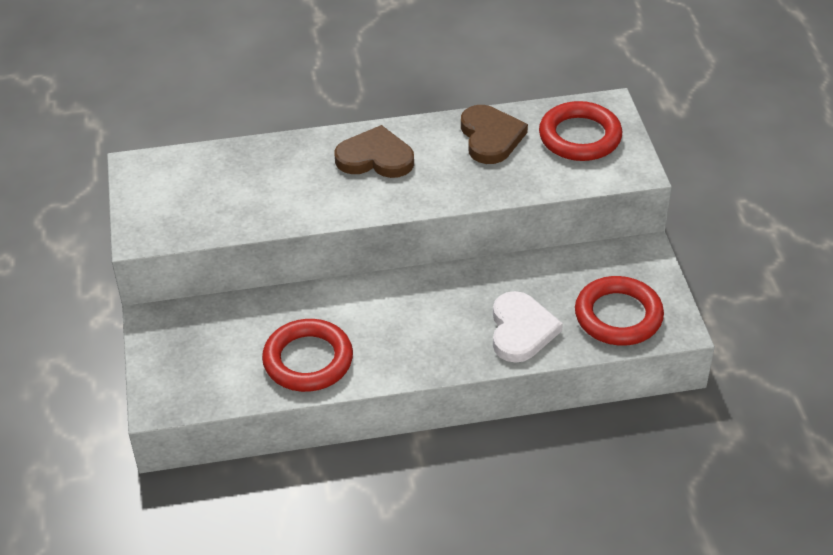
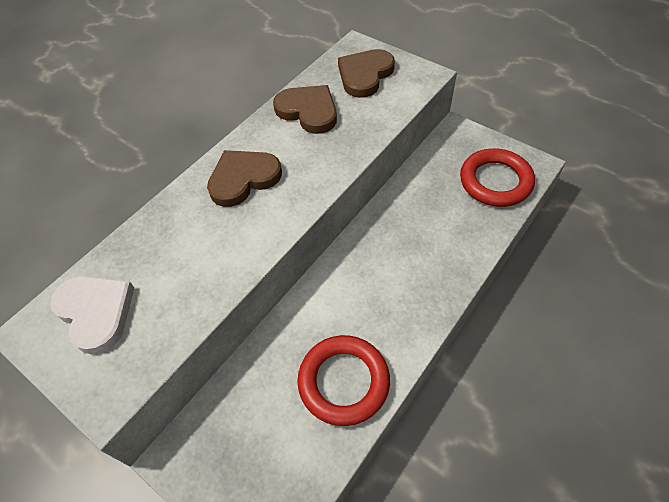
camera: 40 degrees left, 10 degrees up
(521, 330) = (455, 235): white heart -> white heart (96, 312)
(580, 137) = (365, 75): red ring -> brown heart

